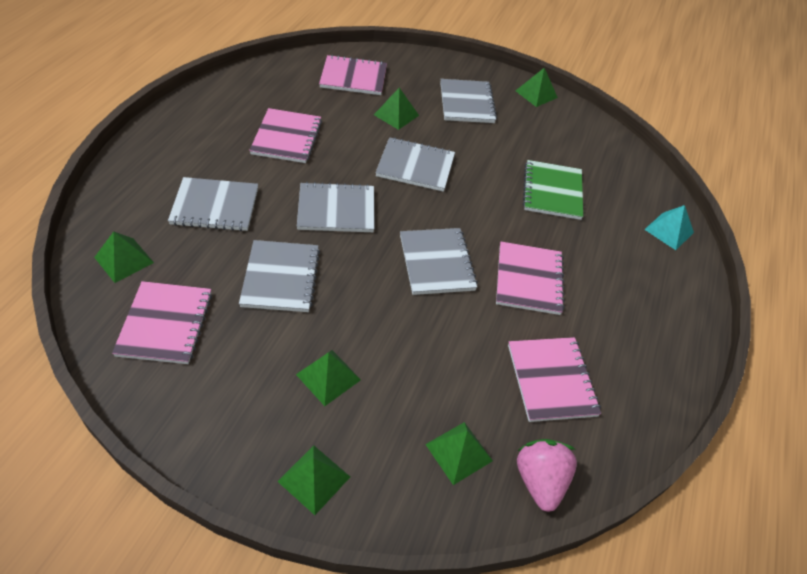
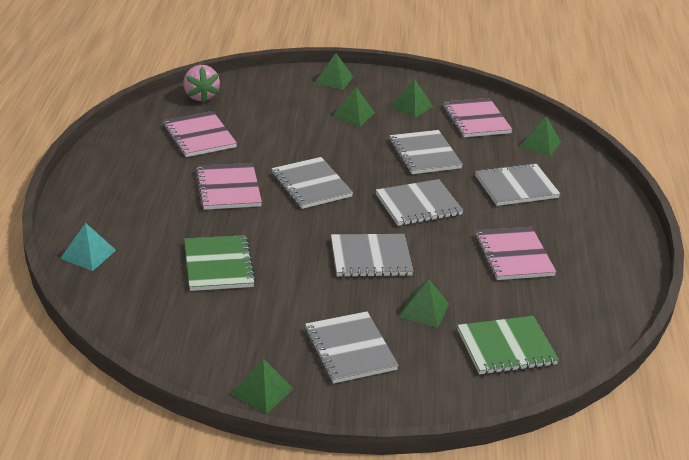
camera: 165 degrees right, 15 degrees down
(353, 77) = (506, 347): pink notebook -> green notebook
(459, 452) = (254, 99): green pyramid -> green pyramid (411, 106)

